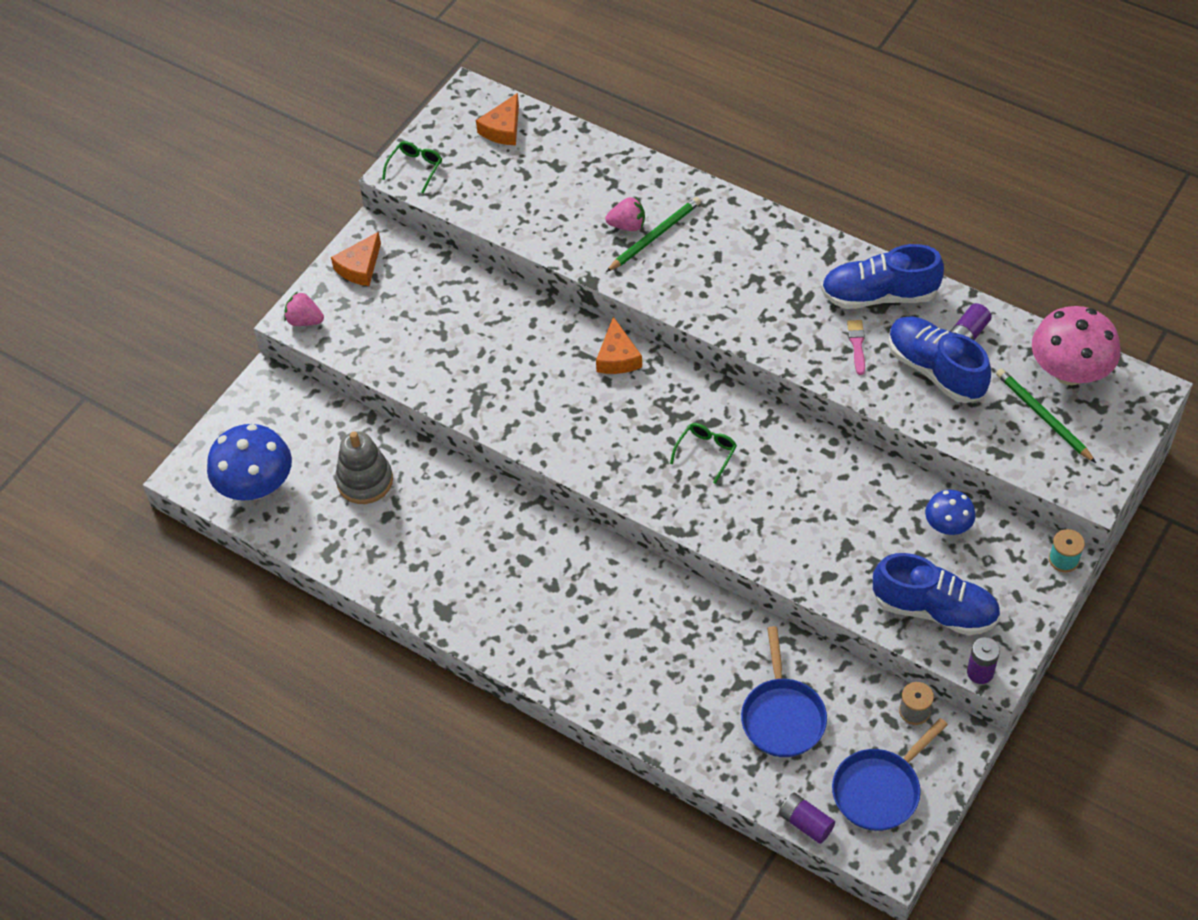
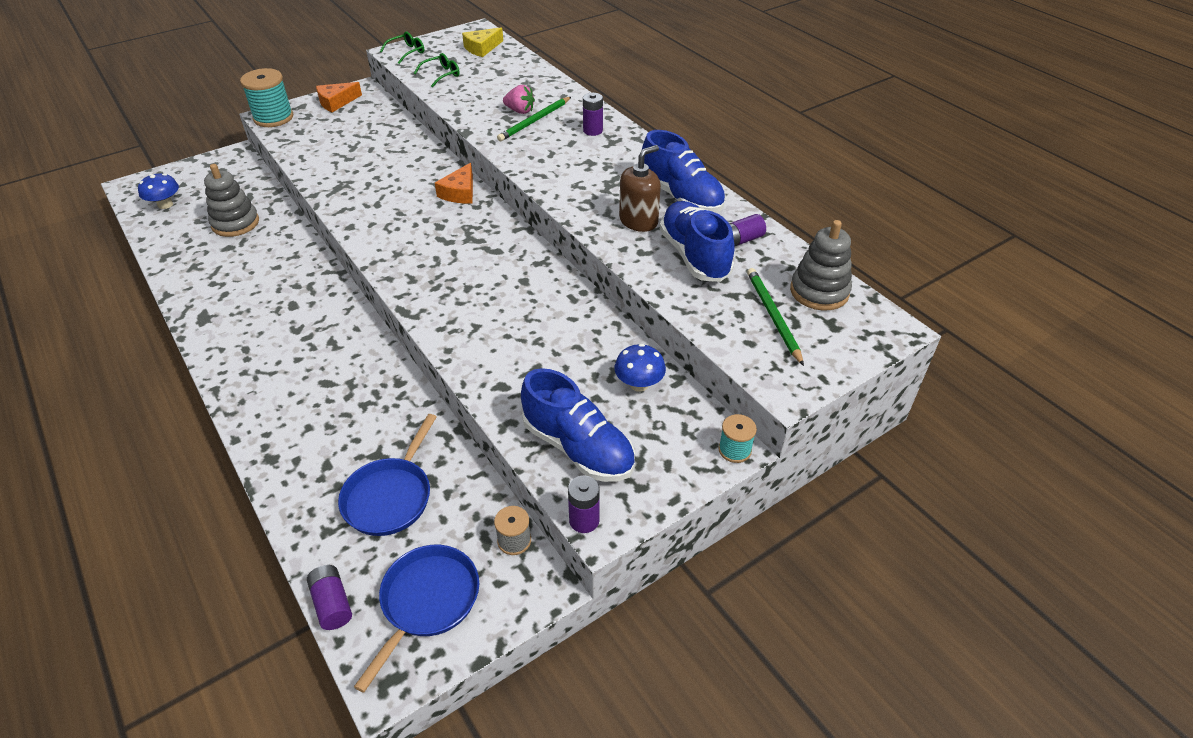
camera: 20 degrees right, 10 degrees down
(256, 486) = (165, 204): blue mushroom -> blue mushroom, size x0.56
(304, 320) = (273, 118): pink strawberry -> turquoise spool
(503, 129) = (482, 48): orange cheese -> yellow cheese
(655, 236) = (534, 121): green pencil -> green pencil turned 150 degrees clockwise
(706, 453) = (473, 268): green glasses -> green glasses (441, 75)
(729, 229) = (593, 131): none -> purple battery
(857, 345) = (638, 221): pink brush -> brown soap dispenser
(879, 295) = (681, 197): blue shoe -> blue shoe turned 150 degrees counterclockwise
(880, 789) = (427, 602): blue pan -> blue pan turned 135 degrees clockwise
(1069, 371) = (819, 291): pink mushroom -> grey stacking toy

